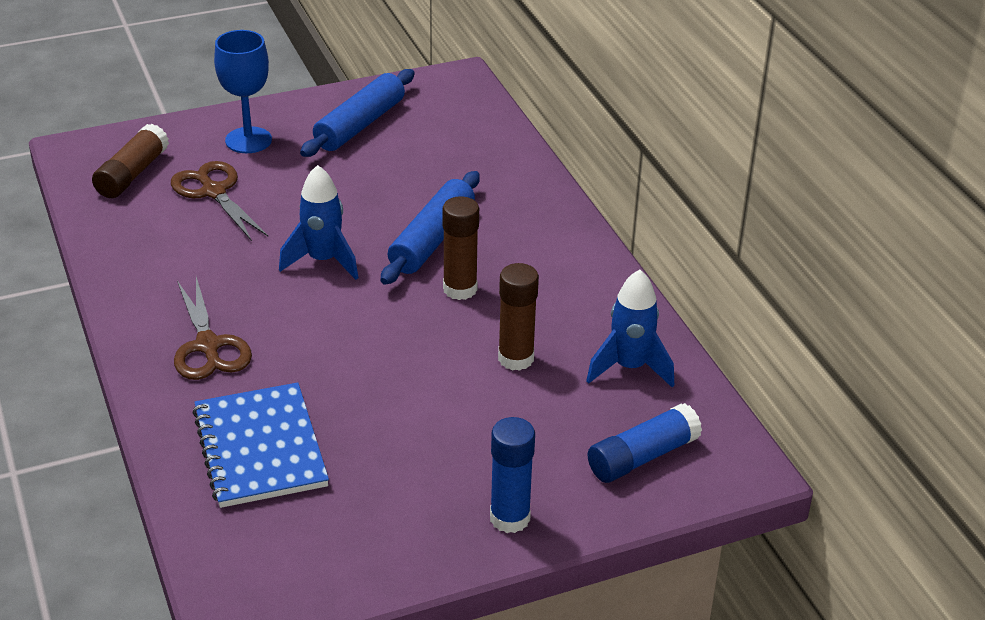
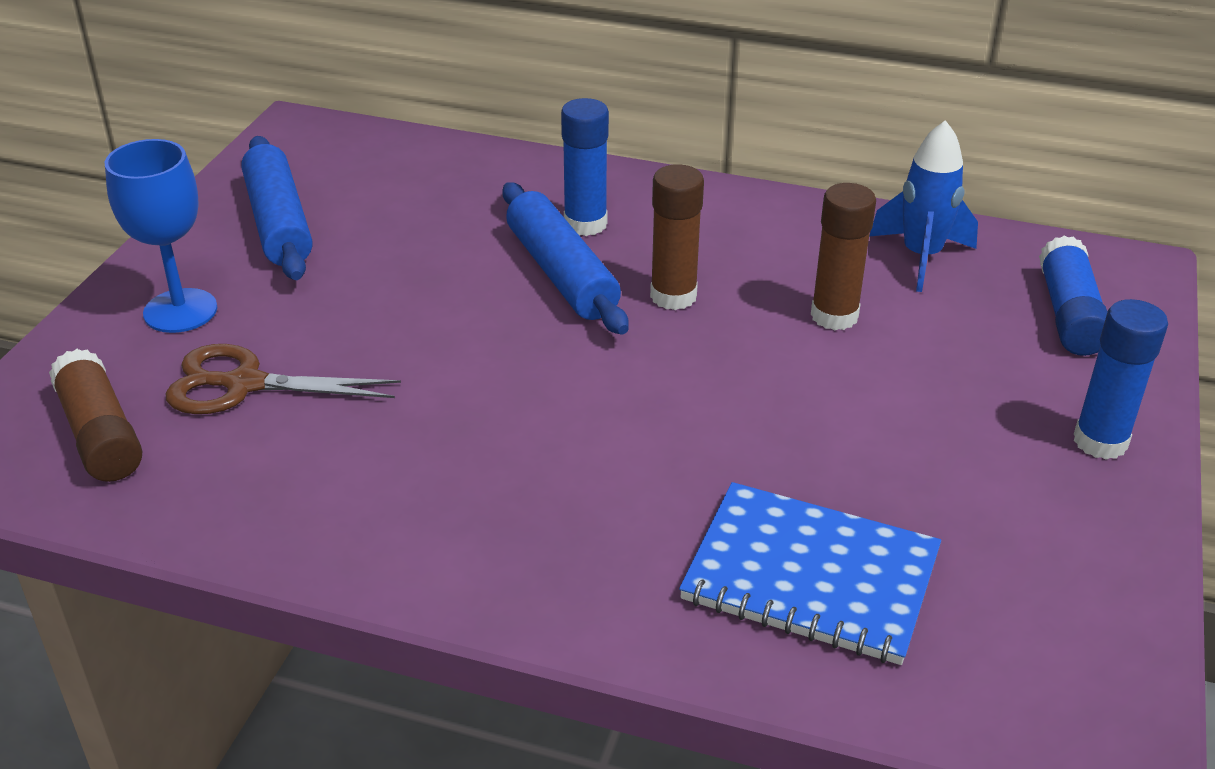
camera: 50 degrees left, 0 degrees up
(208, 346) = (558, 531): brown scissors -> none
(323, 261) = (501, 364): blue rocket -> none
(494, 223) = (585, 224): none -> blue glue stick

